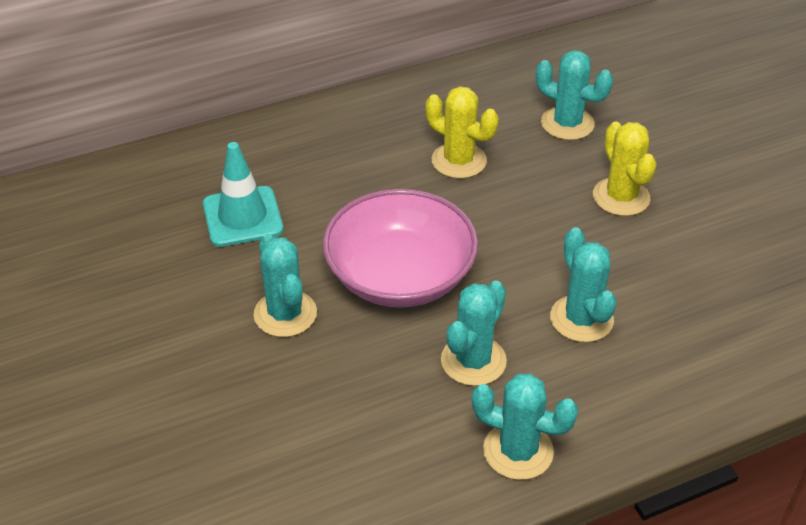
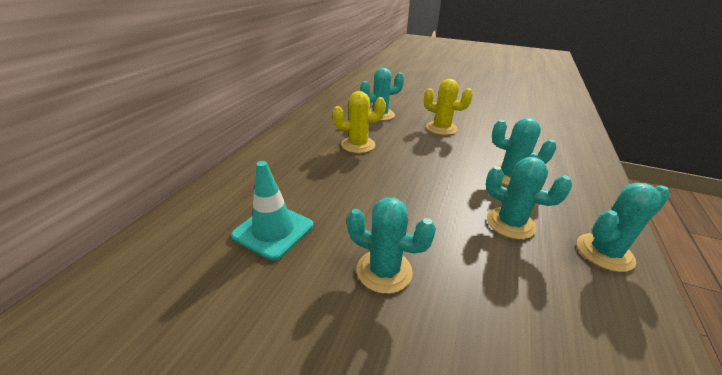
camera: 45 degrees left, 10 degrees down
(400, 276) = (412, 206): pink bowl -> none
(473, 361) = (510, 223): turquoise cactus -> turquoise cactus turned 45 degrees counterclockwise

